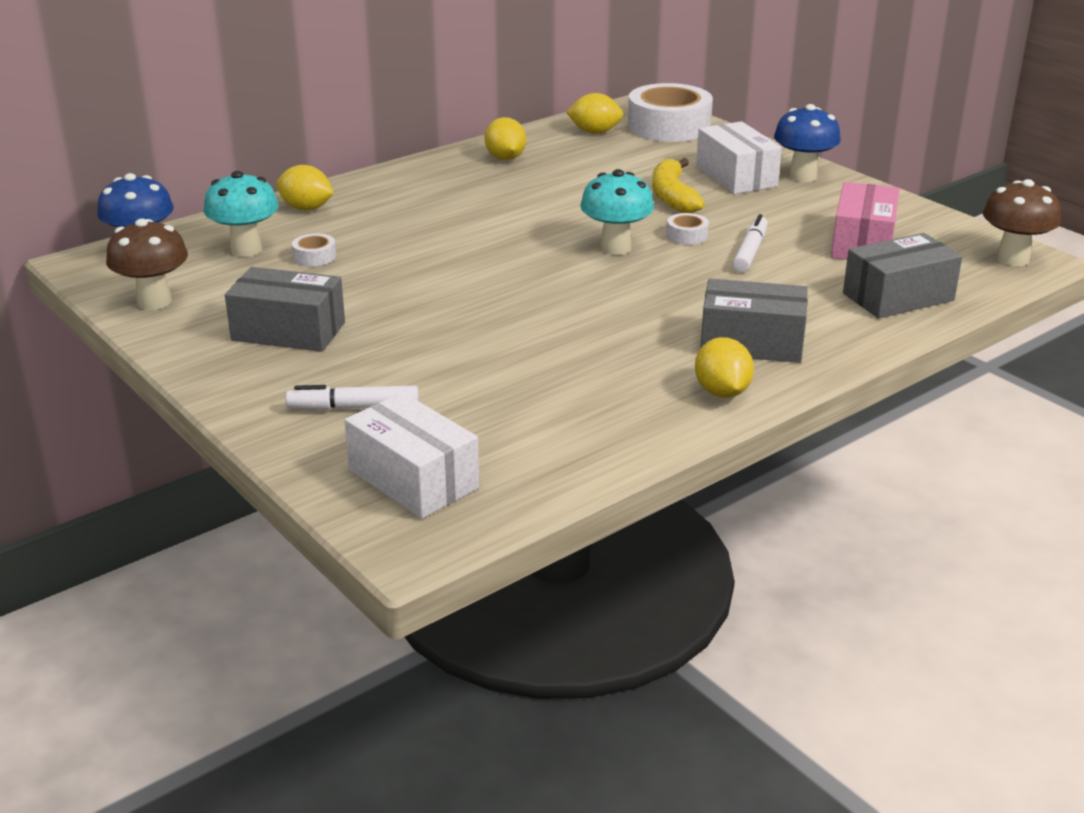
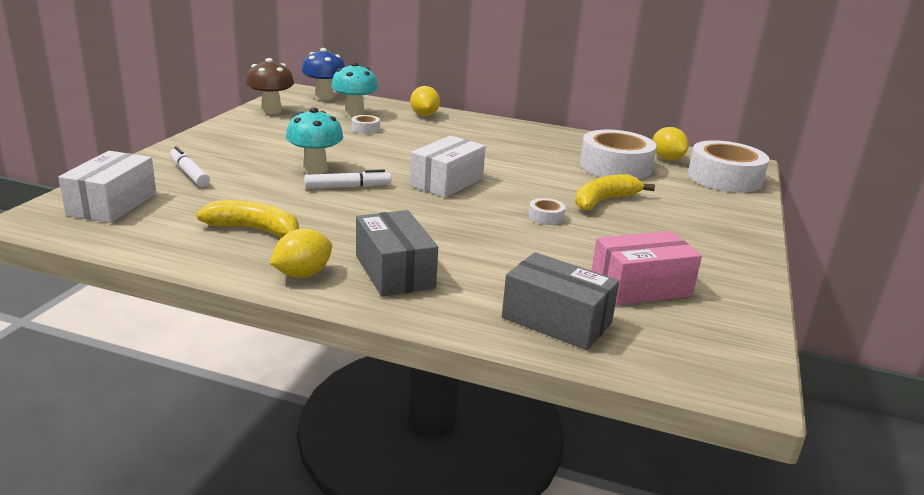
camera: 55 degrees right, 5 degrees down
(288, 331) = (267, 142): grey box -> none
(505, 158) = (576, 144): yellow lemon -> none
(585, 396) = (255, 230): none -> yellow banana
(590, 162) = (615, 166): none -> white tape
(615, 248) = (490, 199): turquoise mushroom -> turquoise mushroom (315, 169)
(736, 176) = (680, 215): white box -> white box (447, 182)
(750, 252) = (552, 244): white marker -> white marker (348, 187)
(803, 176) = (729, 240): blue mushroom -> none
(1012, 259) = (728, 370): brown mushroom -> none

